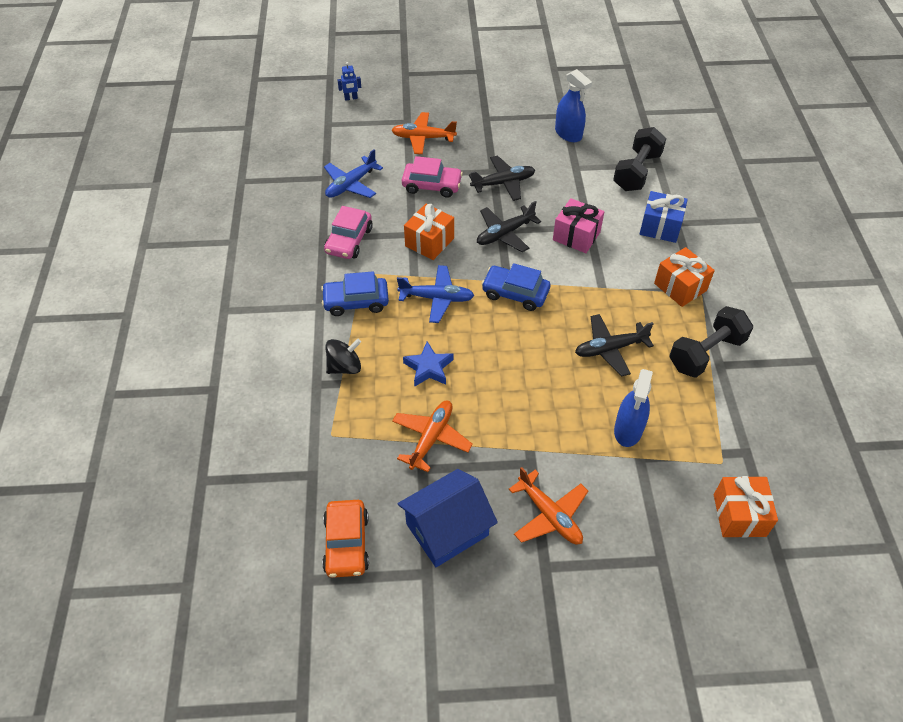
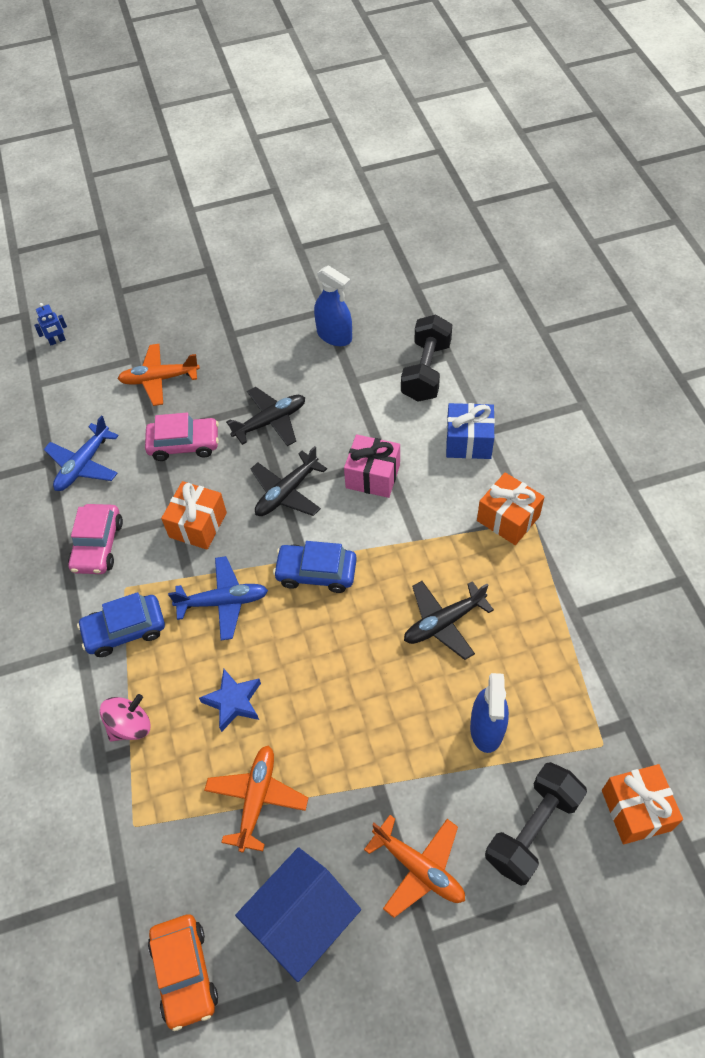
camera: 10 degrees left, 5 degrees up
(344, 367) = (130, 726): black spinning top -> pink spinning top
(706, 353) = (556, 602): black dumbbell -> black dumbbell (532, 829)

